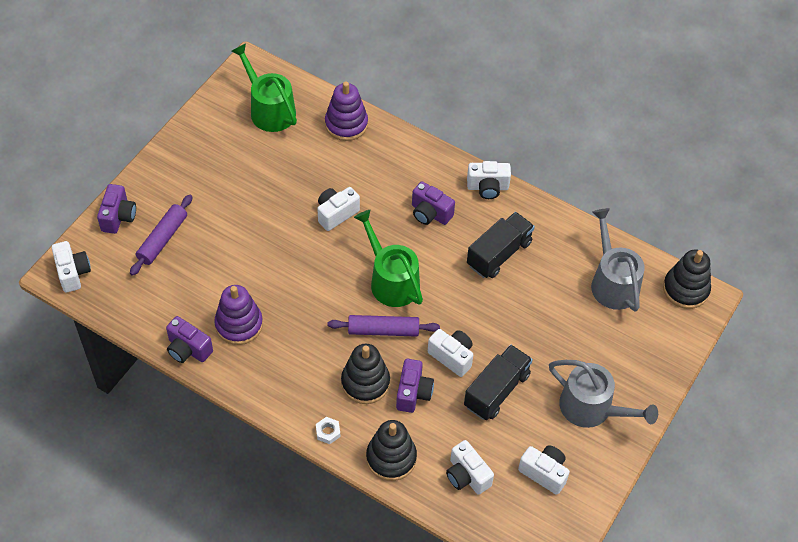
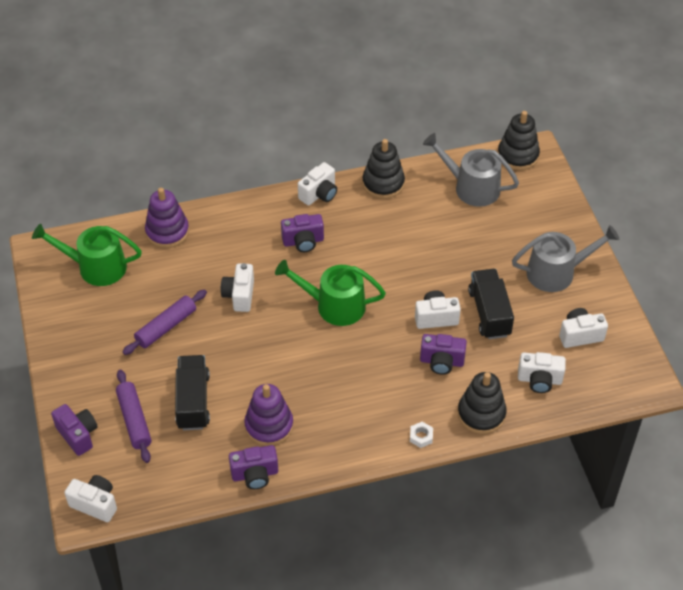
camera: 45 degrees left, 5 degrees down
(365, 382) = (403, 384): black stacking toy -> black stacking toy (383, 183)
(383, 330) = (371, 341): purple rolling pin -> purple rolling pin (166, 327)
(413, 393) = (441, 362): purple camera -> purple camera turned 135 degrees clockwise
(499, 254) = (381, 229): black truck -> black truck (193, 401)

